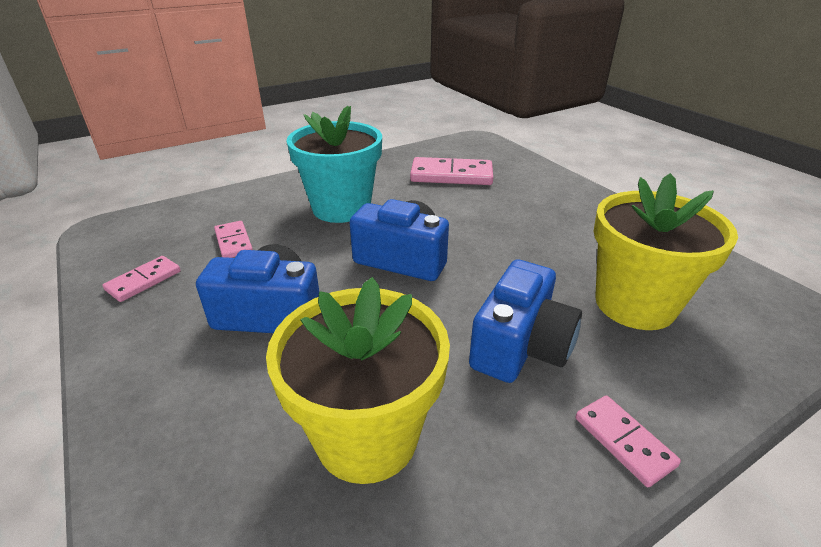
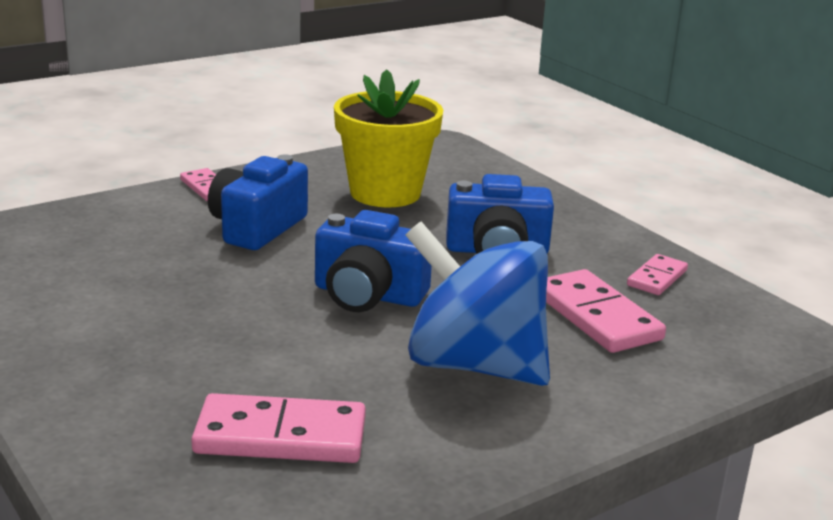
camera: 175 degrees right, 10 degrees down
(233, 242) = (597, 316): pink domino -> pink domino, size x1.74
(341, 208) = (474, 365): turquoise flower pot -> blue spinning top
(634, 304) = (120, 252): yellow flower pot -> none

